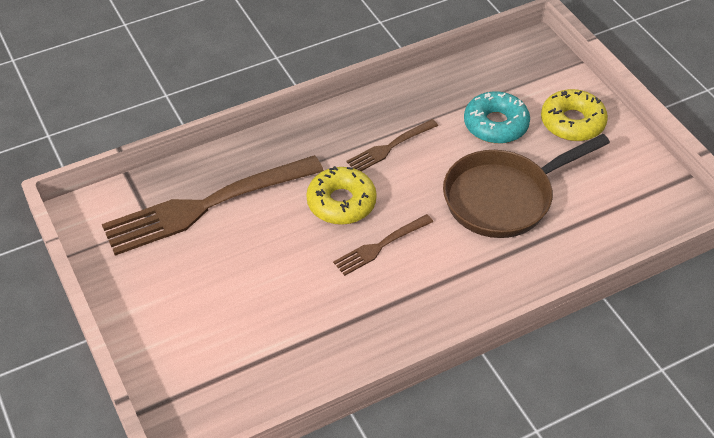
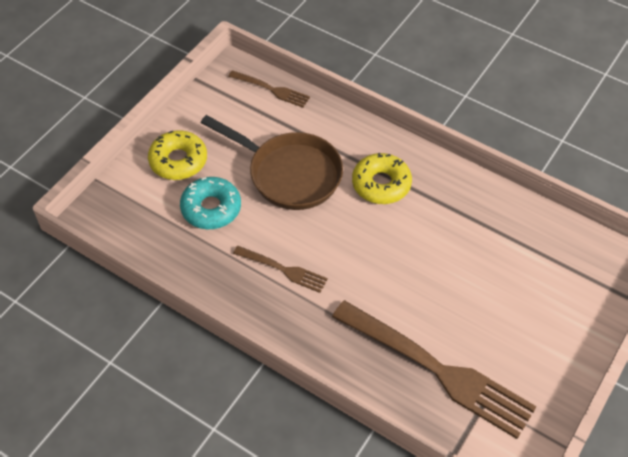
camera: 120 degrees left, 5 degrees up
(341, 202) = (366, 274): yellow donut -> yellow donut (381, 184)
(380, 246) = (390, 229): brown fork -> brown fork (271, 89)

